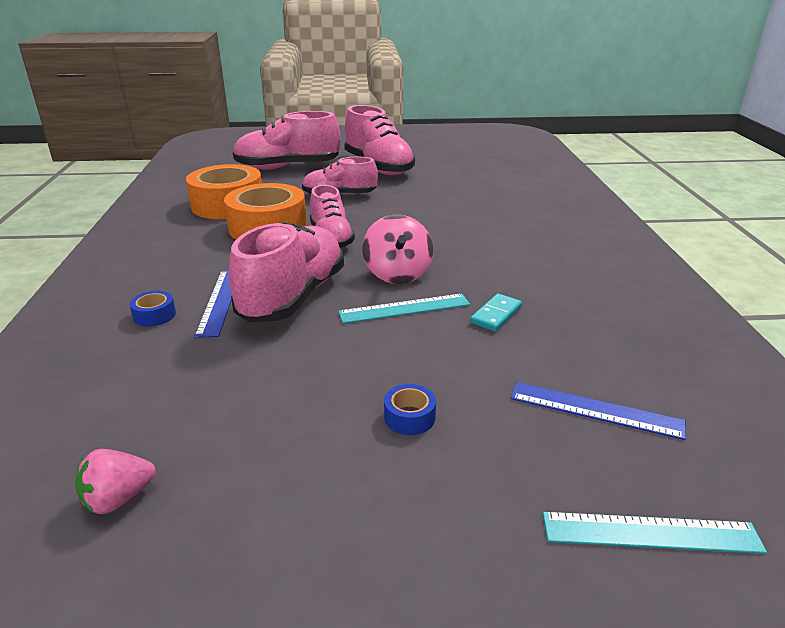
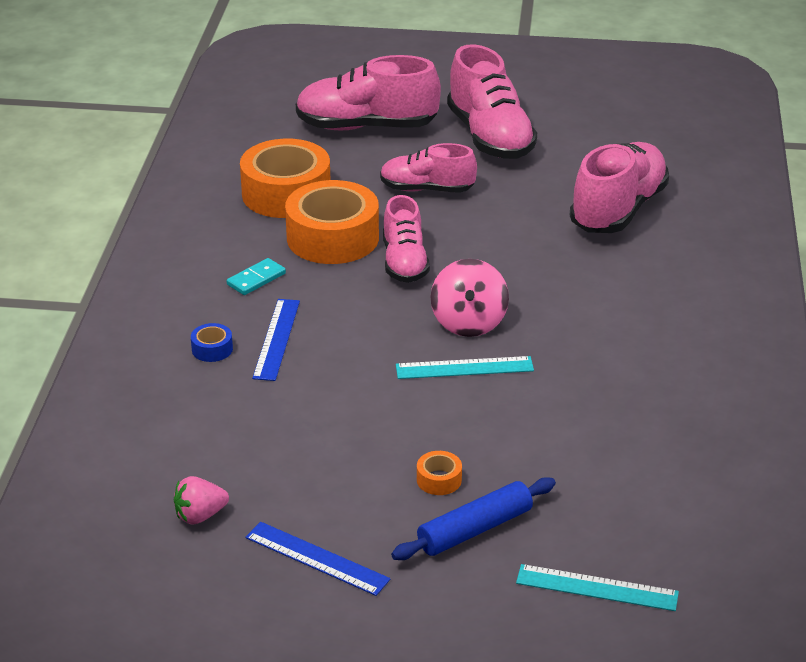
camera: 10 degrees right, 5 degrees up
(293, 297) = (352, 341): pink shoe -> pink shoe (618, 210)
(409, 417) = (439, 480): blue tape -> orange tape
(469, 472) = (475, 529): none -> blue rolling pin
(496, 315) = (557, 386): turquoise domino -> turquoise domino (256, 279)
(595, 409) = (606, 493): blue ruler -> blue ruler (317, 558)

